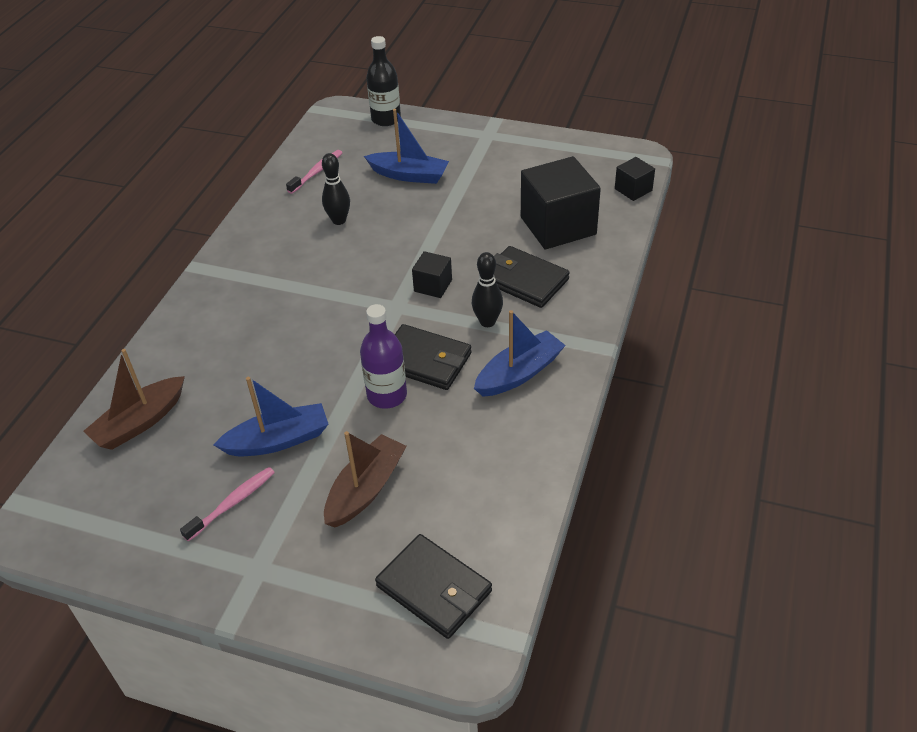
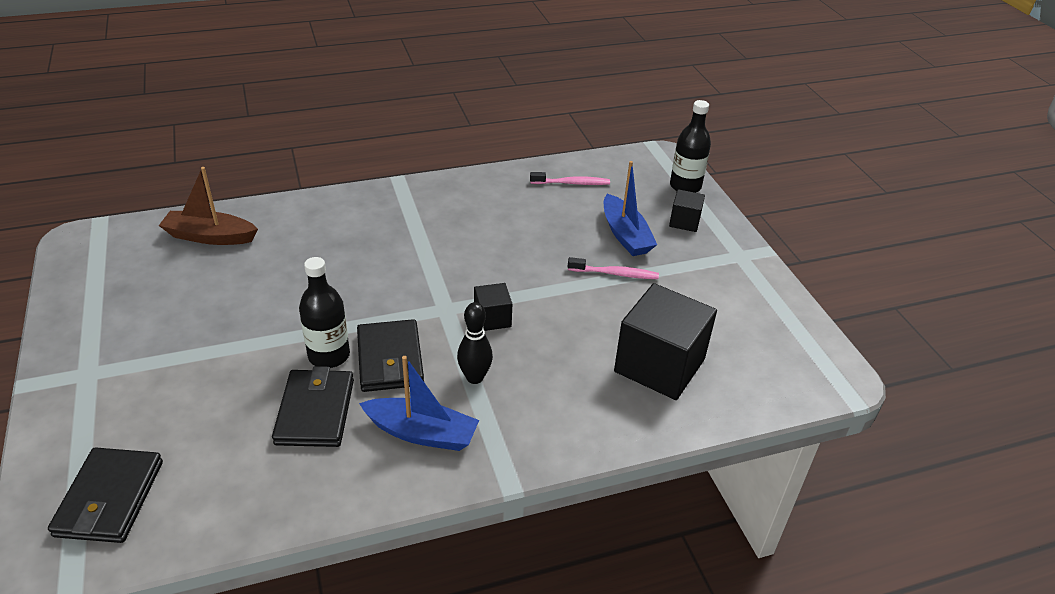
camera: 50 degrees right, 5 degrees down
(233, 503) = (151, 325): pink toothbrush -> pink toothbrush (615, 274)
(278, 440) = (234, 316): blue boat -> none
(339, 220) = (523, 224): black bowling pin -> none
(366, 489) = (207, 396): brown boat -> none
(387, 395) = (329, 355): purple bottle -> black bottle
(524, 280) = (555, 377): black wallet -> black wallet (315, 411)
(633, 189) = (779, 399): black cube -> black cube (684, 221)

